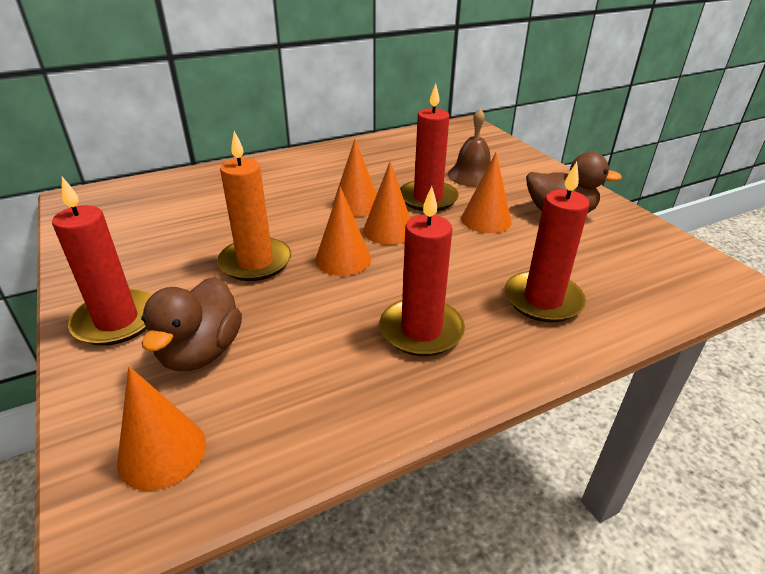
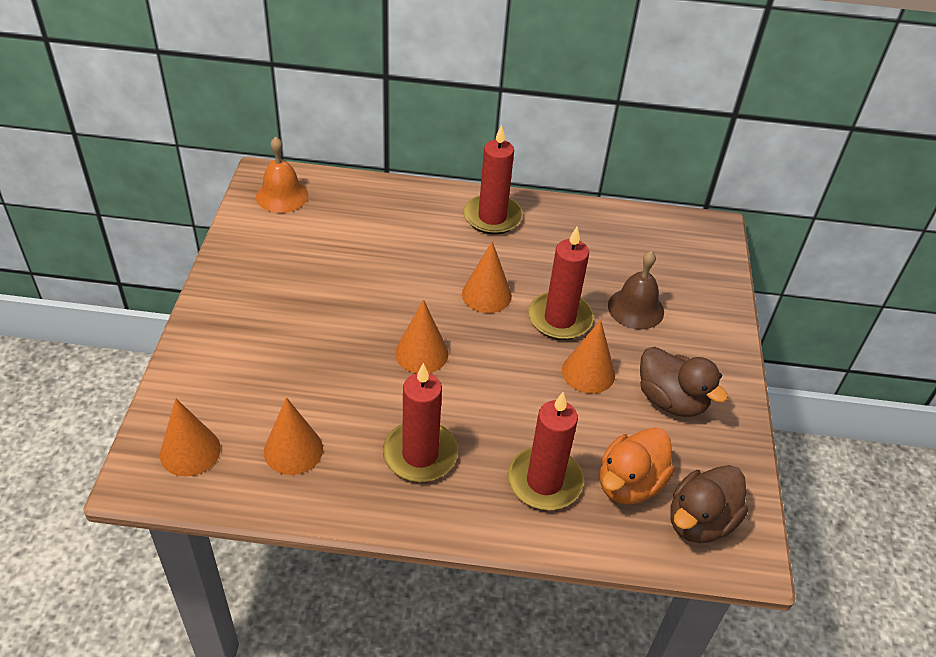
camera: 30 degrees right, 10 degrees up
(104, 204) = (282, 195): none -> orange bell
(117, 320) = (223, 330): red candle -> red candle (492, 217)
(201, 352) = (258, 388): brown duck -> brown duck (700, 521)
(255, 262) = (352, 321): orange candle -> none
(388, 230) = (487, 340): orange cone -> orange cone (293, 450)
(601, 272) = (629, 484): none -> orange duck

